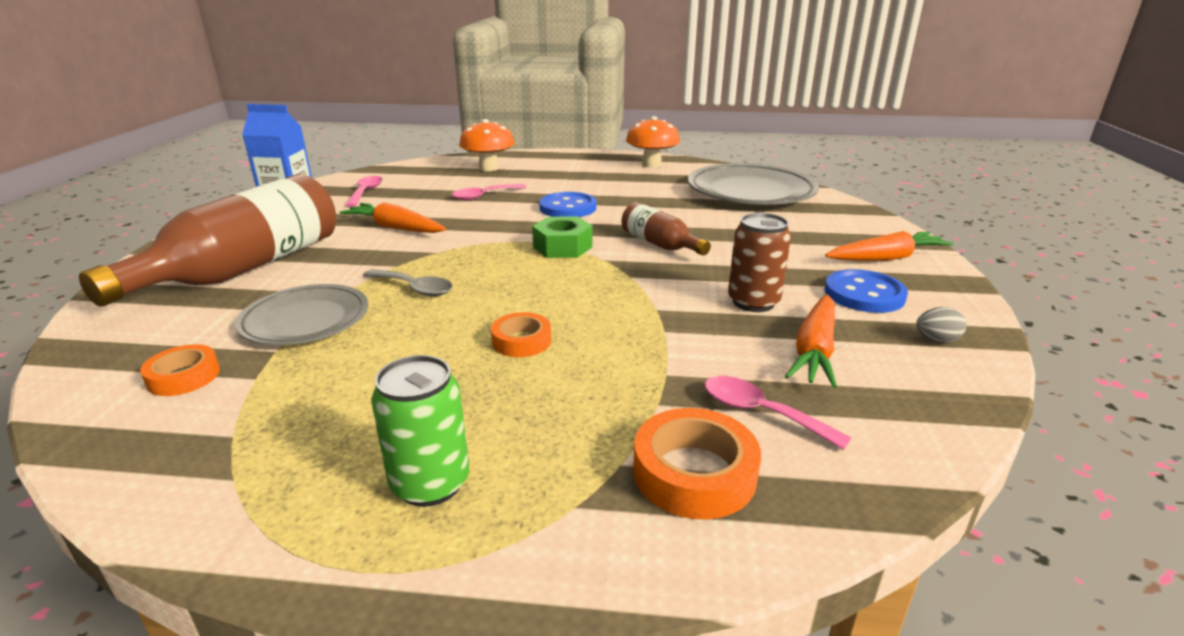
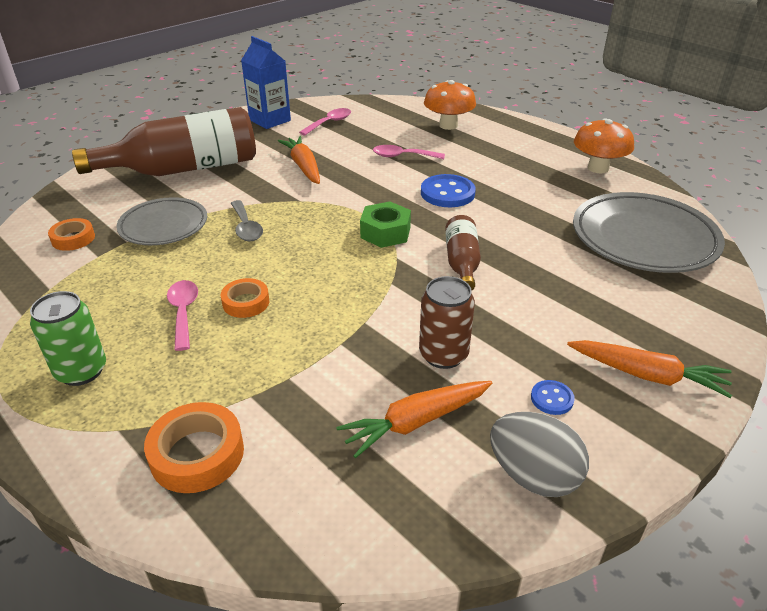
camera: 40 degrees right, 10 degrees up
(760, 412) = (297, 443): pink spoon -> pink spoon (183, 312)
(864, 294) = (552, 398): blue button -> blue button, size x0.52
(936, 340) = (533, 476): grey egg -> grey egg, size x2.00

